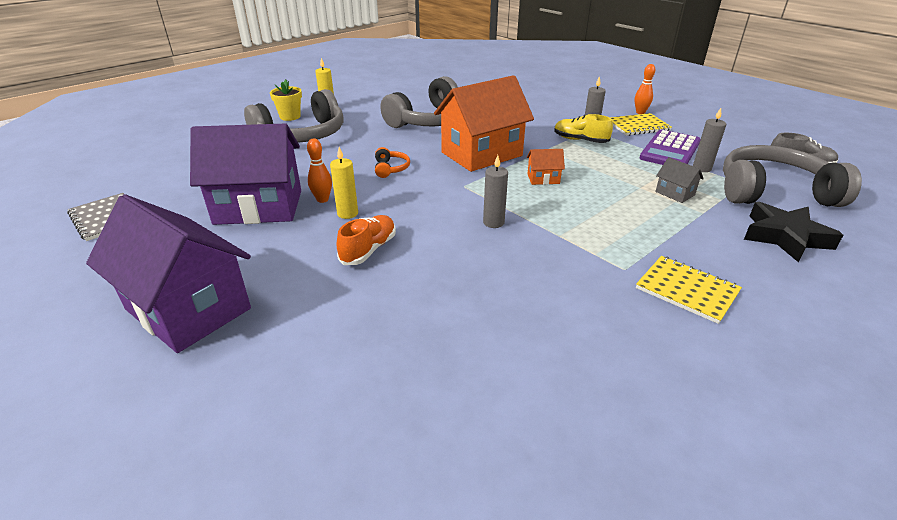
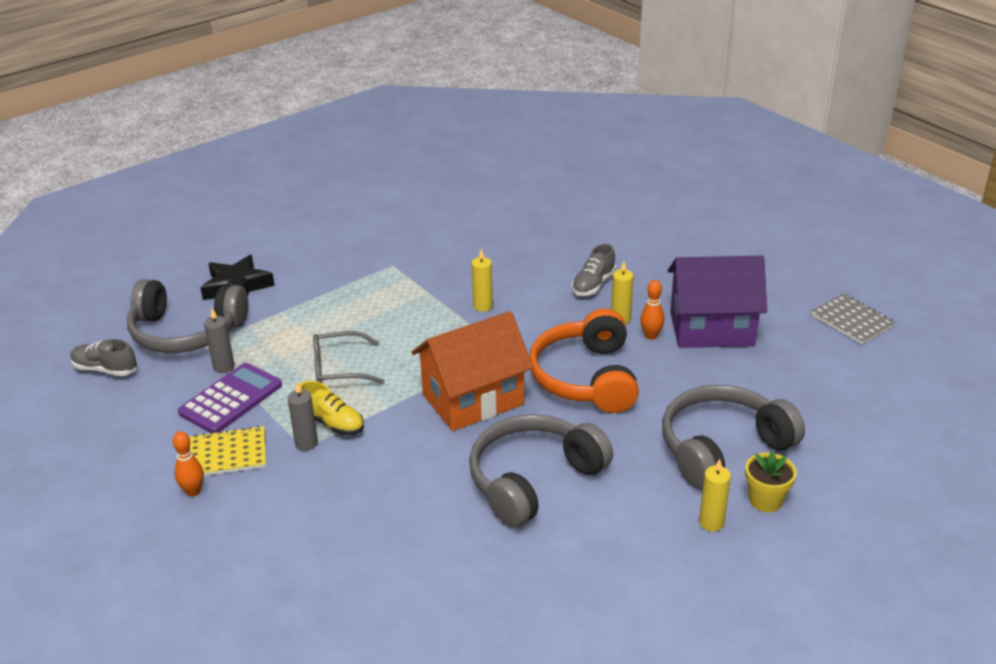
camera: 175 degrees left, 0 degrees up
(188, 309) = (710, 248): purple house -> none
(368, 250) = (593, 284): orange shoe -> grey shoe
(390, 168) = (586, 378): orange headphones -> orange headphones, size x2.47
(493, 222) = (483, 306): grey candle -> yellow candle
(543, 179) = (413, 357): orange house -> none
(603, 169) = (338, 368): none -> grey glasses
(675, 193) = (287, 333): grey house -> none
(687, 290) = (358, 250): yellow notebook -> none

